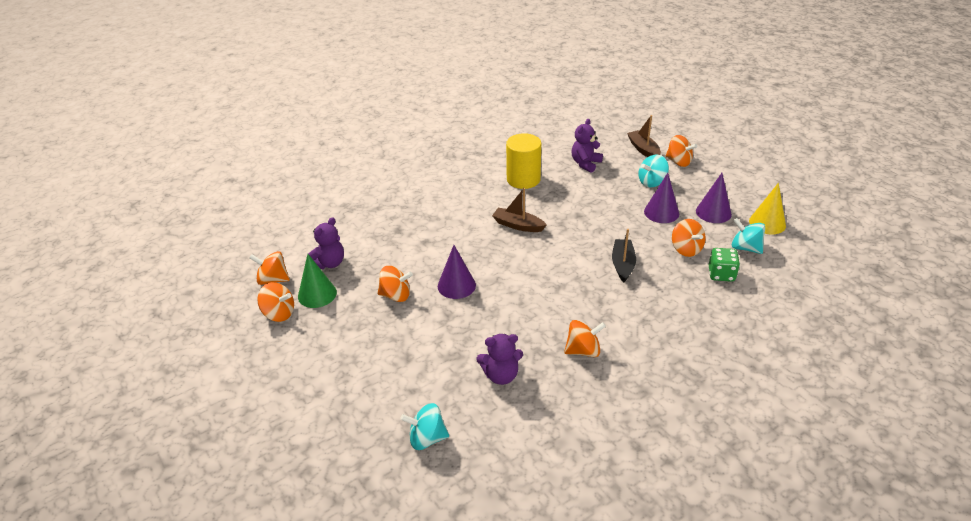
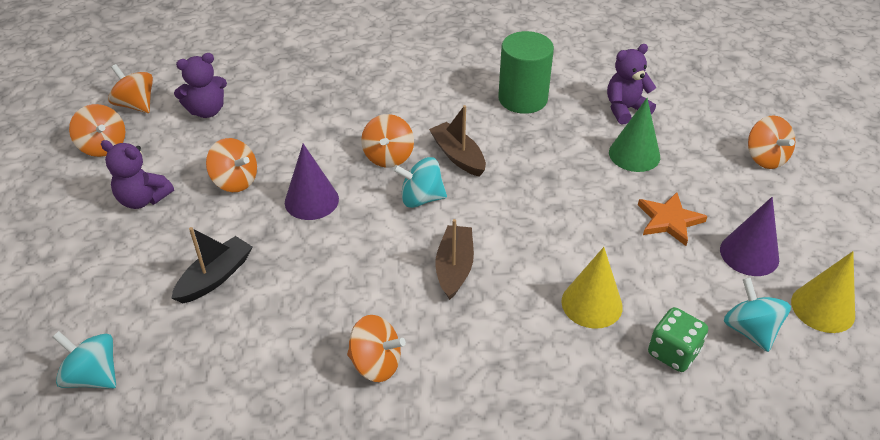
camera: 30 degrees right, 5 degrees up
(317, 294) = (160, 141): green cone -> green cone (634, 154)
(501, 375) = (248, 342): purple teddy bear -> purple teddy bear (143, 199)
(523, 179) = (523, 99): yellow cylinder -> green cylinder
(623, 264) = (543, 270): black boat -> black boat (215, 277)
(643, 149) = (727, 121): brown boat -> brown boat (454, 267)
(652, 182) = (696, 171): turquoise spinning top -> turquoise spinning top (421, 198)
(661, 212) = (669, 220): purple cone -> orange star
(662, 269) = (591, 304): none -> yellow cone
(686, 249) = (655, 290): orange spinning top -> orange spinning top (388, 157)

